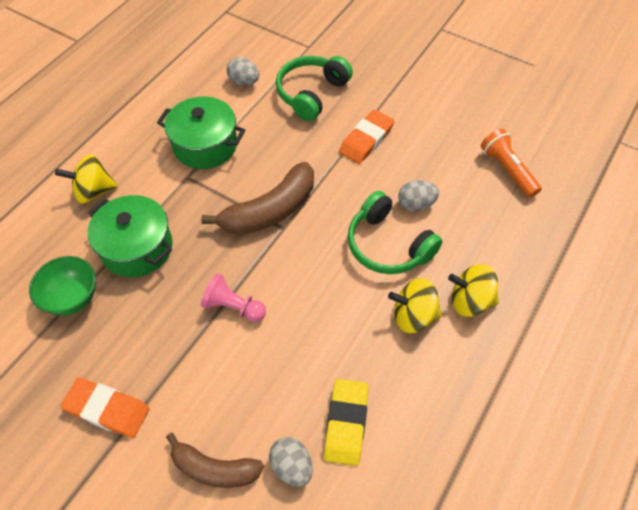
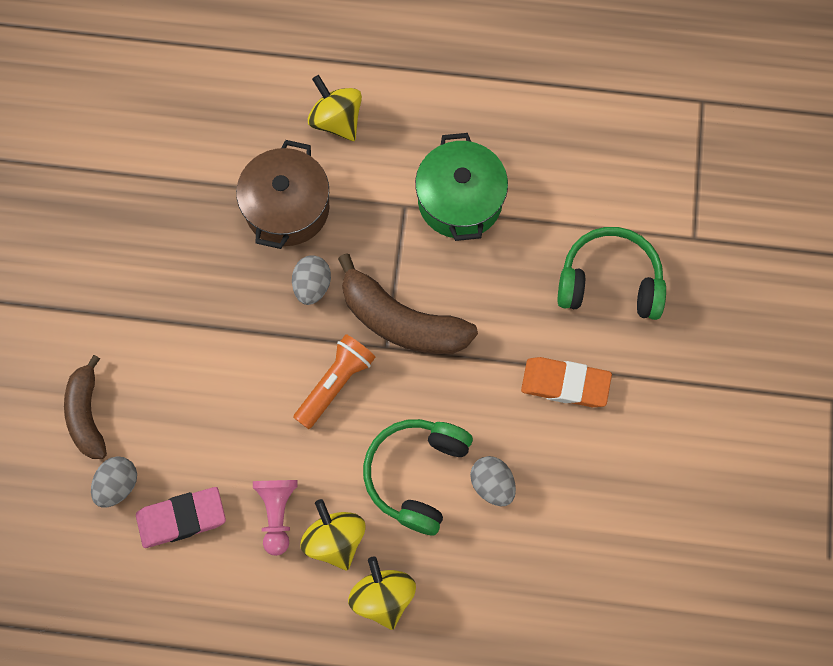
camera: 65 degrees right, 15 degrees up
(72, 298) = (201, 182): green bowl -> none
(107, 409) = (103, 286): orange eraser -> none
(137, 248) = (287, 208): green pot -> brown pot
(233, 307) = (261, 344): pink pawn -> pink pawn (277, 513)
(244, 82) = (585, 191): grey egg -> grey egg (312, 286)
(346, 423) = (182, 518): yellow eraser -> pink eraser
(507, 170) = (605, 580): orange flashlight -> orange flashlight (335, 384)

